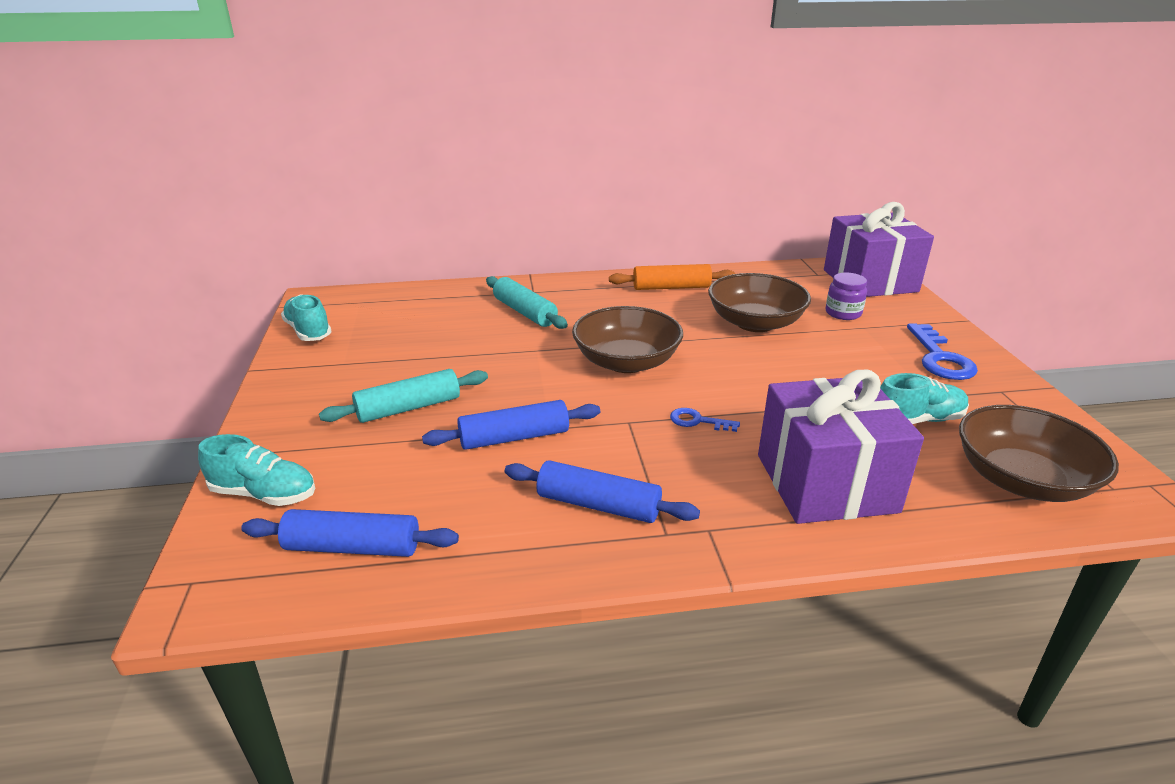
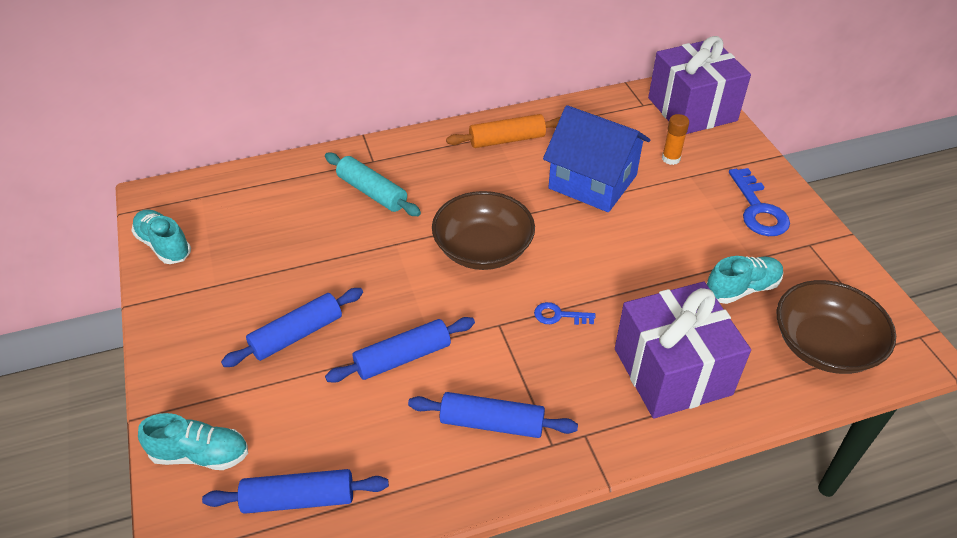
camera: 10 degrees left, 15 degrees up
(409, 408) = (297, 335): turquoise rolling pin -> blue rolling pin
(755, 323) = (592, 182): brown bowl -> blue house
(843, 313) = (671, 159): purple jar -> orange glue stick

